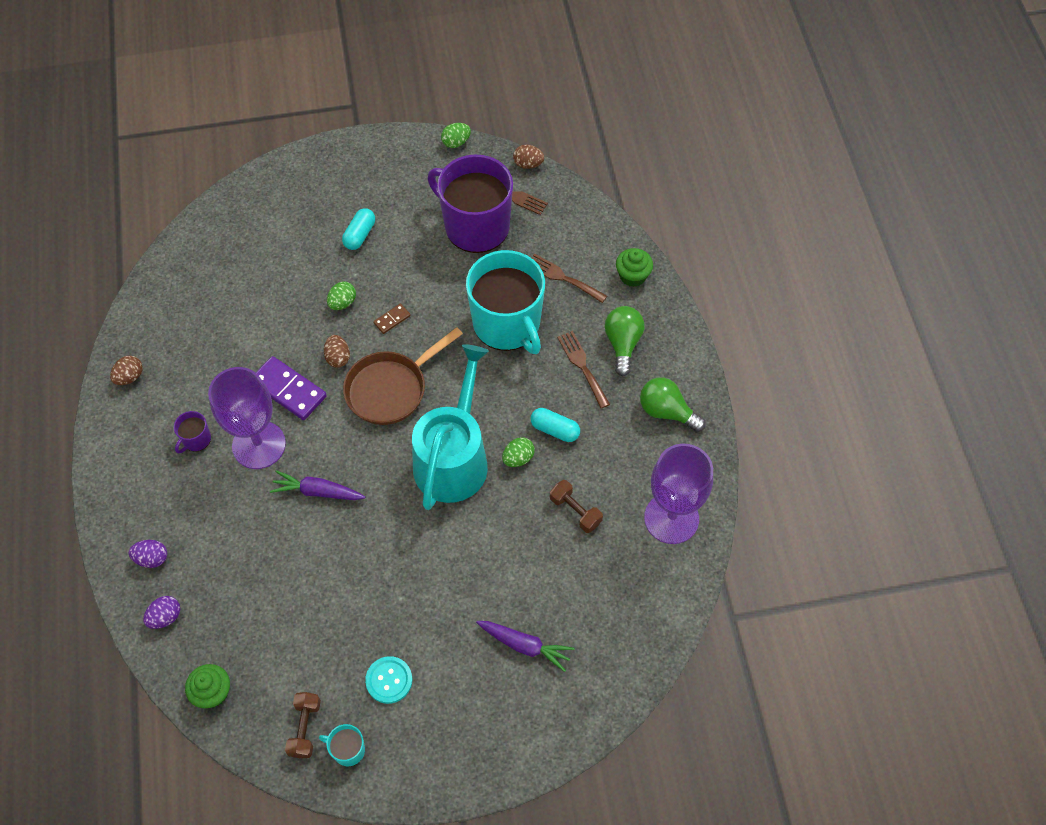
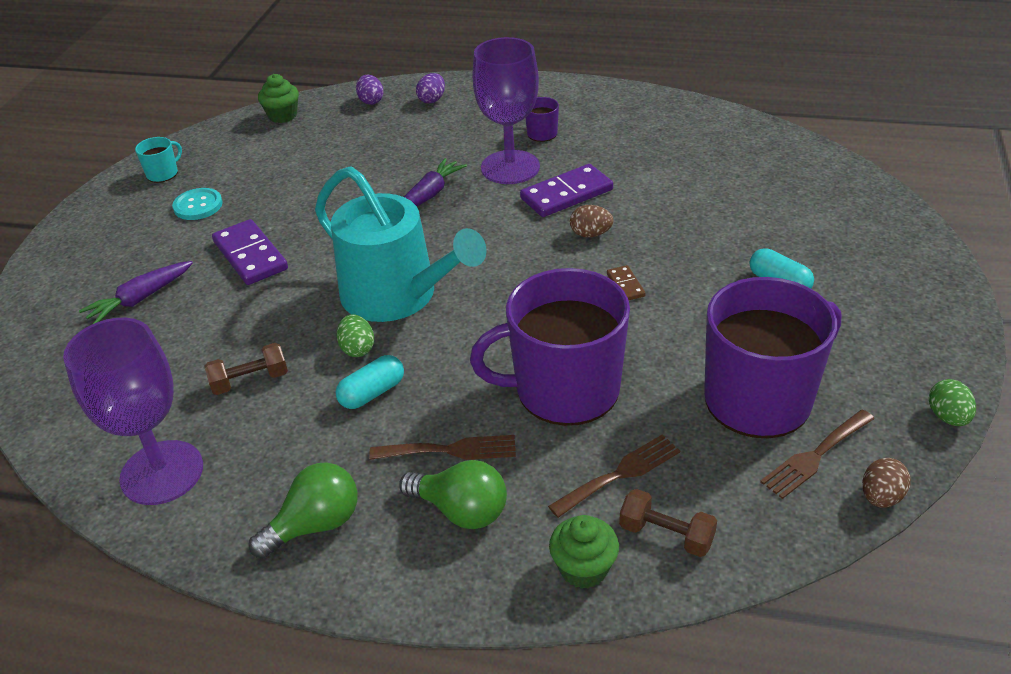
camera: 115 degrees right, 20 degrees down
(130, 377) = (639, 105): brown egg -> none
(305, 728) = (205, 155): brown dumbbell -> brown dumbbell (666, 535)
(342, 303) = (671, 250): green egg -> none
(390, 389) = (523, 265): brown pan -> none
(443, 591) = (250, 255): none -> purple domino
(507, 324) = (564, 389): turquoise mug -> purple mug

